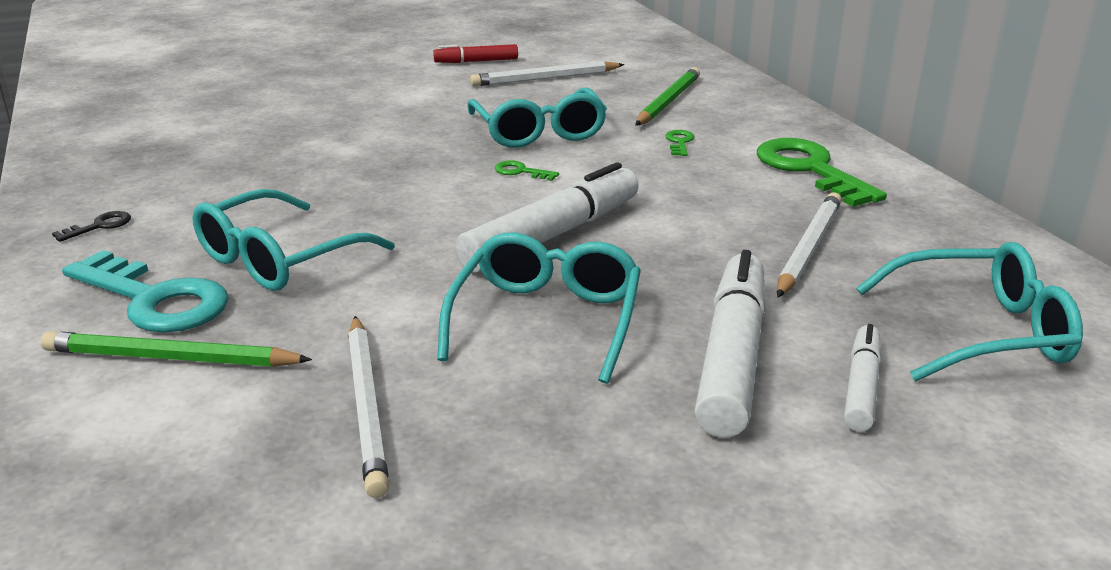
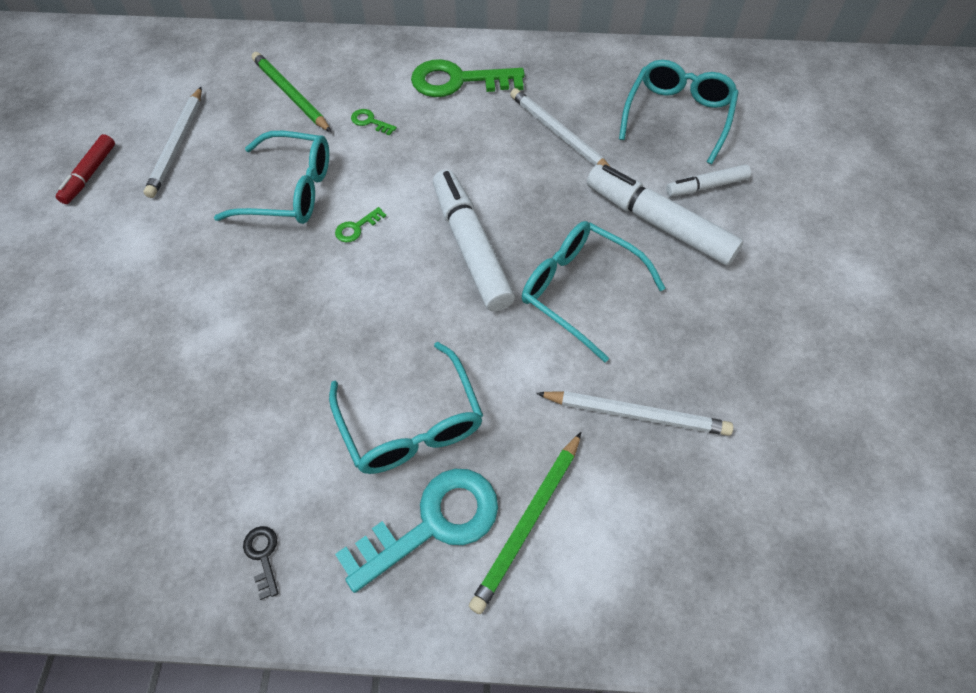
camera: 65 degrees left, 30 degrees up
(861, 387) = (706, 186): white marker -> white marker turned 60 degrees counterclockwise

